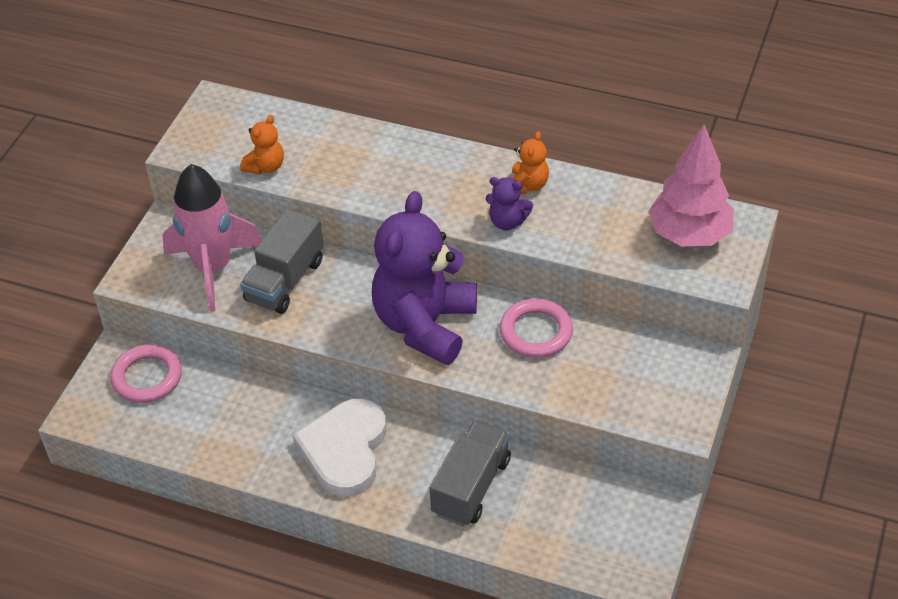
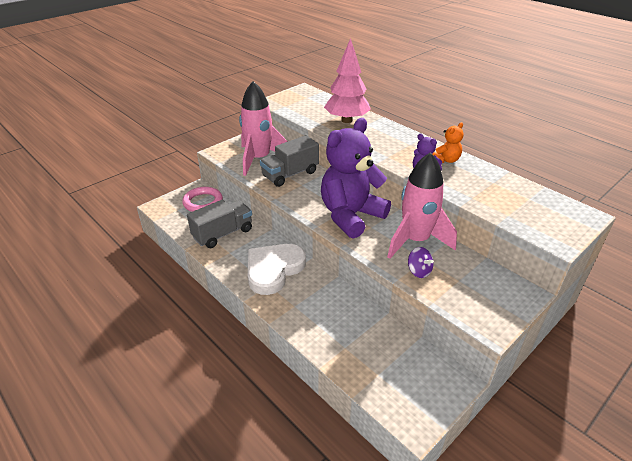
camera: 25 degrees right, 10 degrees down
(265, 166) = (307, 117): orange teddy bear -> none
(471, 486) = (333, 317): grey truck -> grey truck (223, 234)
(536, 332) = (415, 240): pink ring -> pink rocket
(563, 380) = (419, 271): none -> purple spinning top
(689, 235) = (542, 211): pink tree -> pink tree (346, 120)

